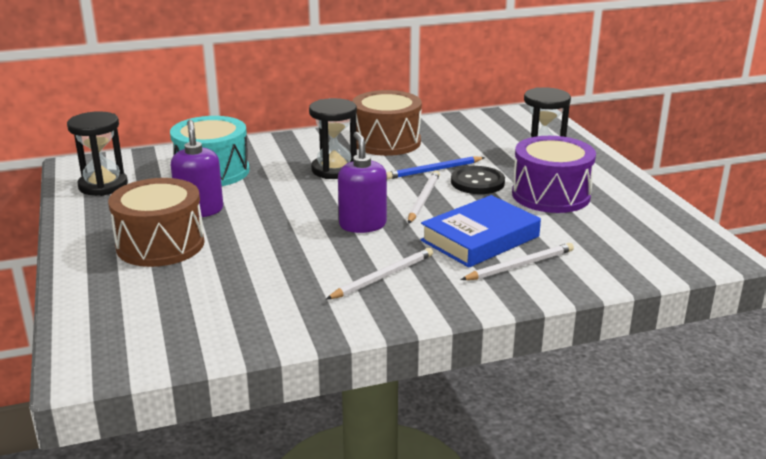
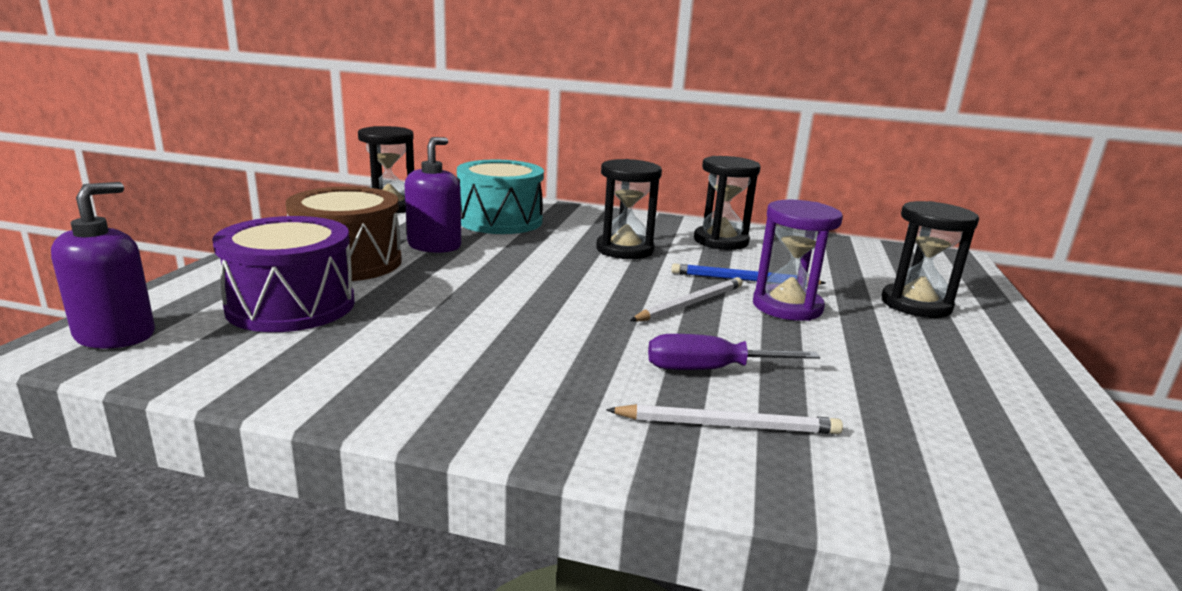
camera: 30 degrees right, 5 degrees down
(362, 225) = (577, 307): purple soap dispenser -> purple soap dispenser (116, 335)
(383, 277) = (516, 370): white pencil -> none
(386, 142) = (720, 241): brown drum -> black hourglass
(477, 182) = (787, 306): black button -> purple hourglass
(480, 238) = (709, 369): blue book -> purple screwdriver
(551, 195) = (883, 350): purple drum -> purple drum (291, 305)

